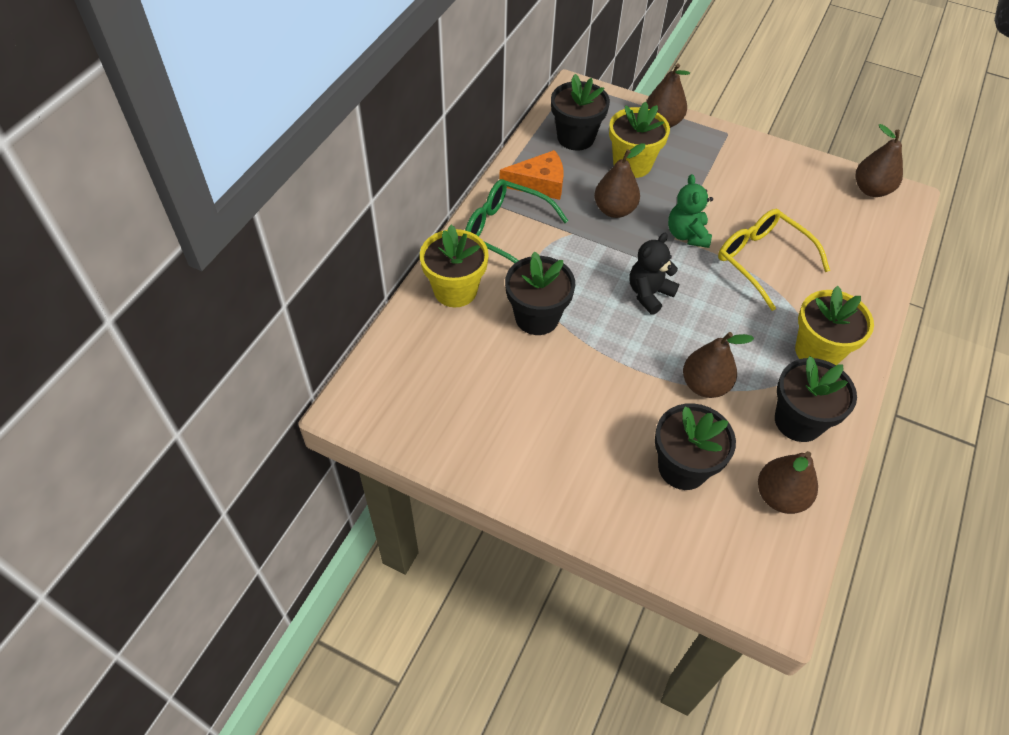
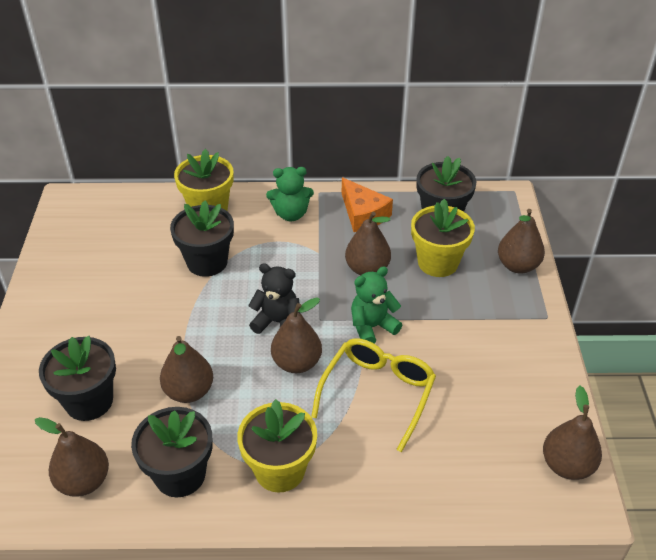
camera: 65 degrees right, 10 degrees down
(505, 232) = (291, 214): green glasses -> green teddy bear
(705, 298) = (297, 363): none -> brown pear

